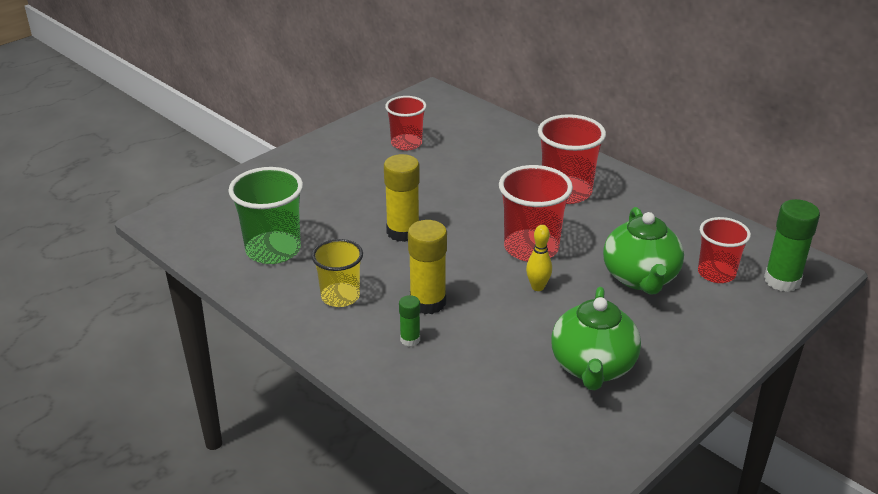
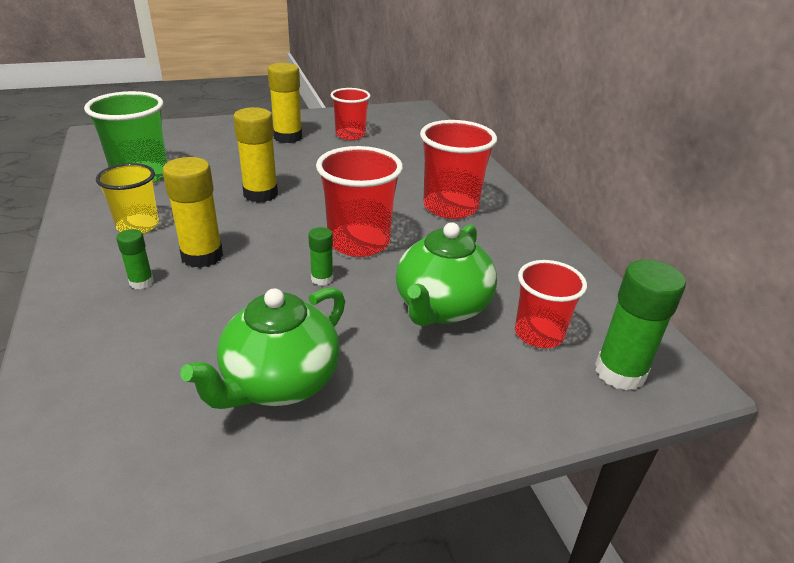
camera: 25 degrees right, 0 degrees up
(352, 164) = (288, 137): none -> yellow glue stick
(537, 287) = (322, 279): yellow bowling pin -> green glue stick

